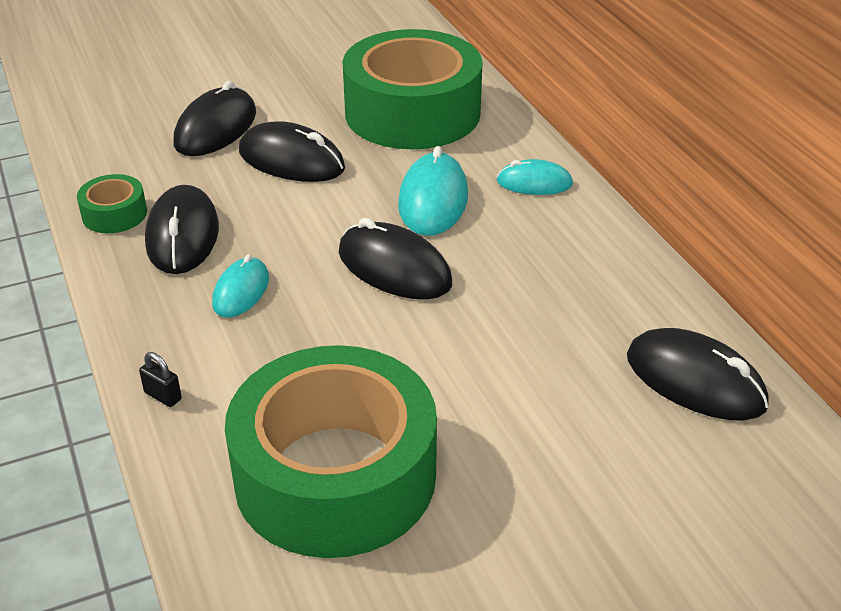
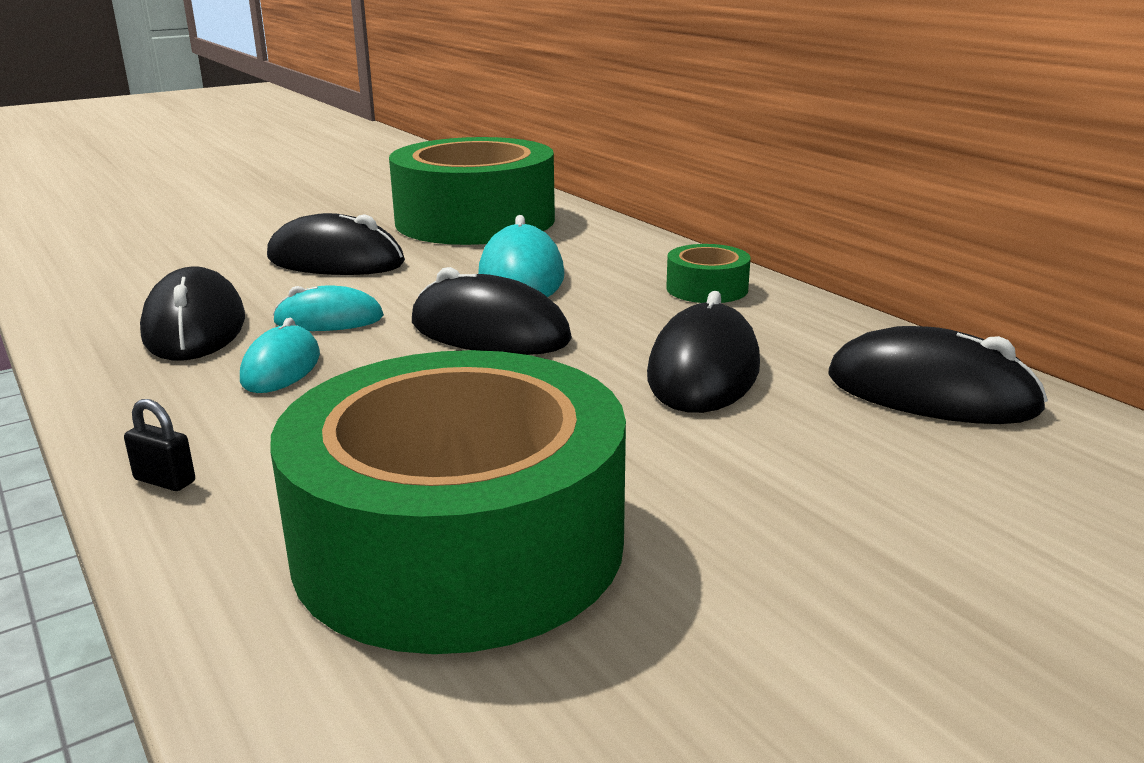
camera: 10 degrees left, 15 degrees down
(114, 214) = (98, 317): green tape -> green tape (707, 288)
(215, 128) = (236, 245): black mouse -> black mouse (703, 371)
(534, 183) = (638, 257): turquoise mouse -> turquoise mouse (329, 320)

